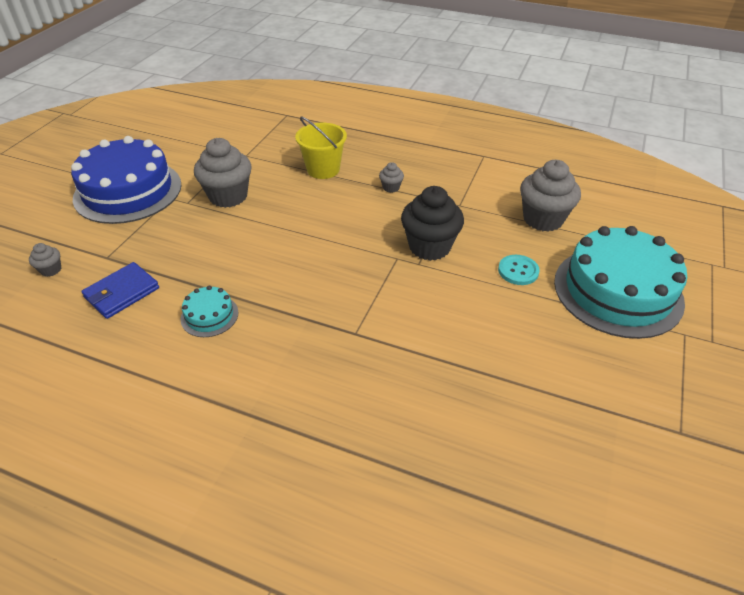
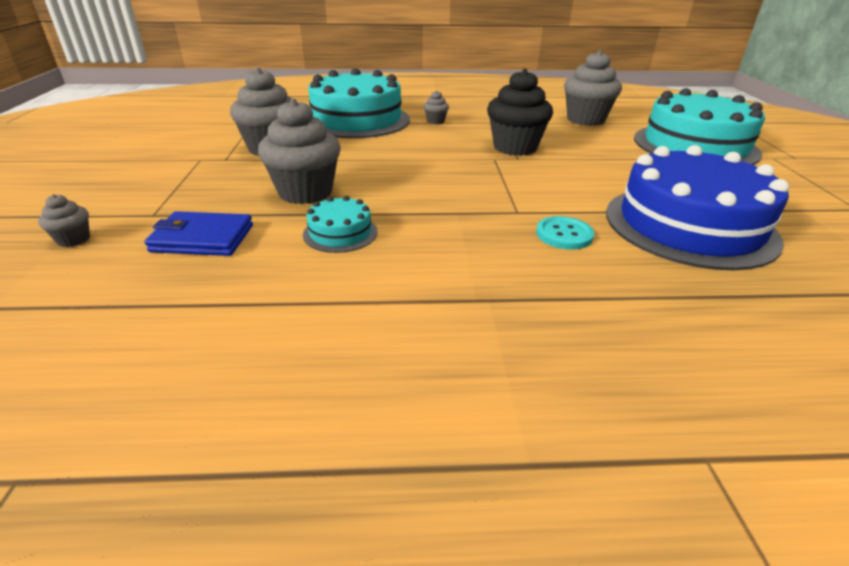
camera: 25 degrees left, 10 degrees down
(122, 293) = (202, 238): blue wallet -> blue wallet turned 75 degrees clockwise
(128, 191) = (138, 162): blue cake -> blue cake (689, 225)
(217, 261) = (305, 192): none -> grey cupcake
(323, 169) = (357, 120): yellow bucket -> turquoise cake
(518, 271) = (607, 148): turquoise button -> turquoise button (564, 235)

